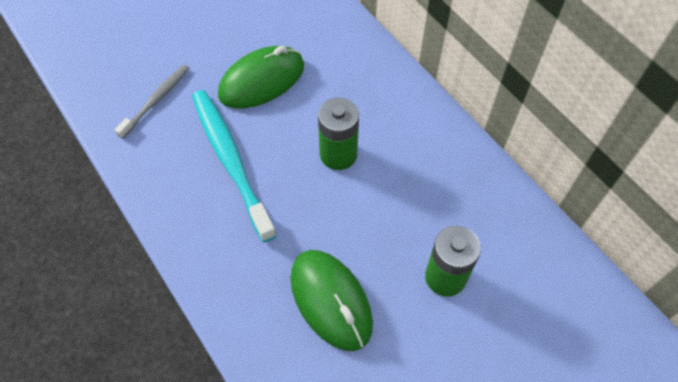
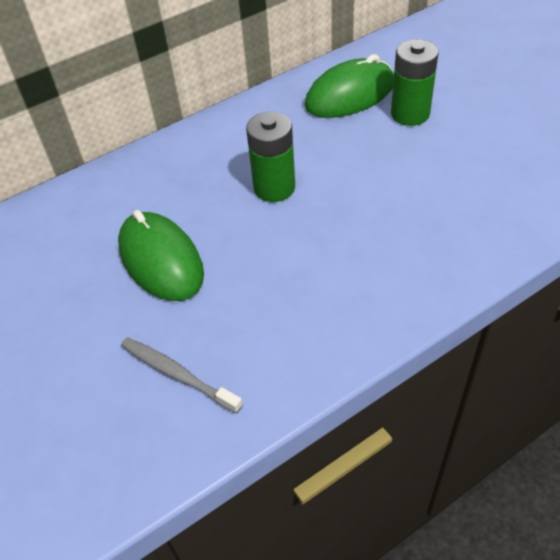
camera: 85 degrees left, 10 degrees down
(230, 160) = (280, 281): turquoise toothbrush -> none
(331, 300) = (448, 187): green mouse -> green mouse (350, 95)

